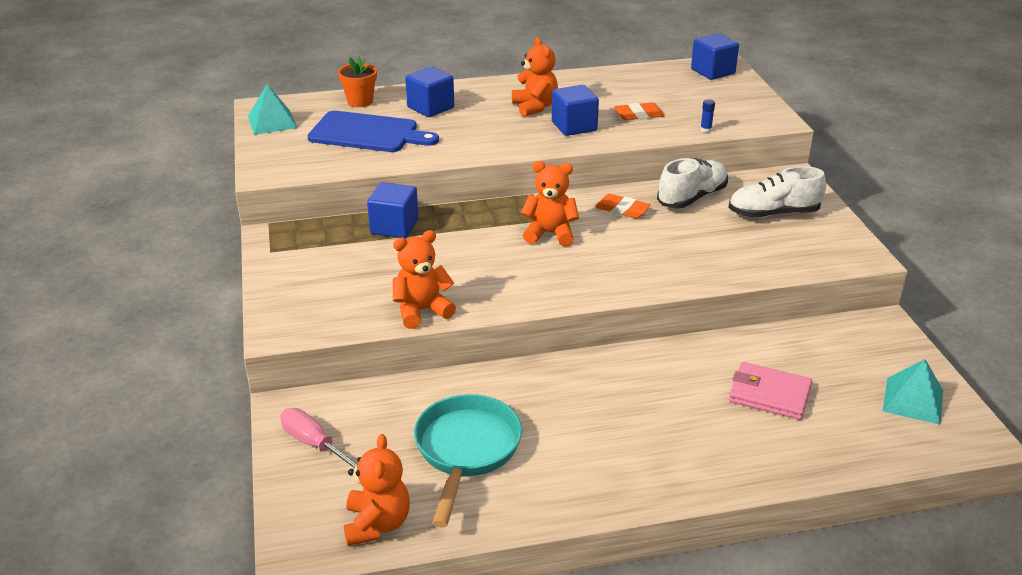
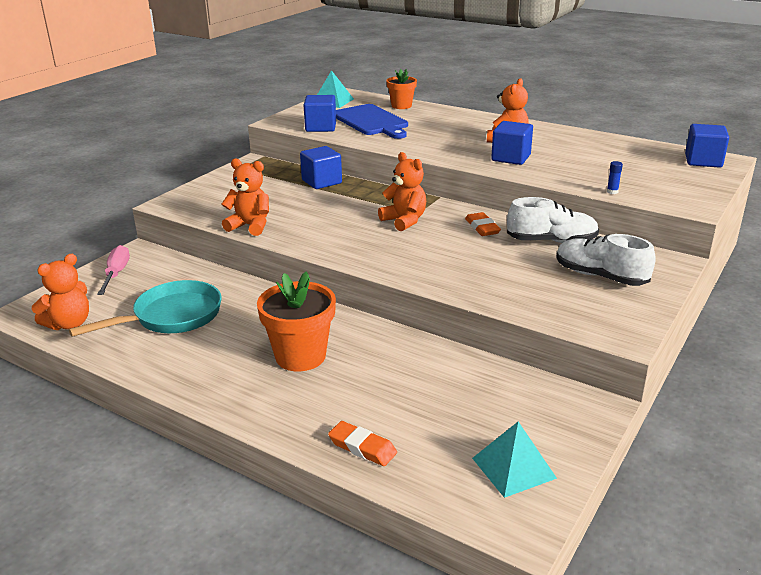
camera: 45 degrees right, 5 degrees down
(430, 107) = (436, 120): blue cube -> blue cube (321, 127)
(638, 115) = (575, 167): orange eraser -> orange eraser (362, 447)
(643, 413) = (300, 356): none -> orange flower pot
(769, 394) = (405, 395): pink wallet -> none

